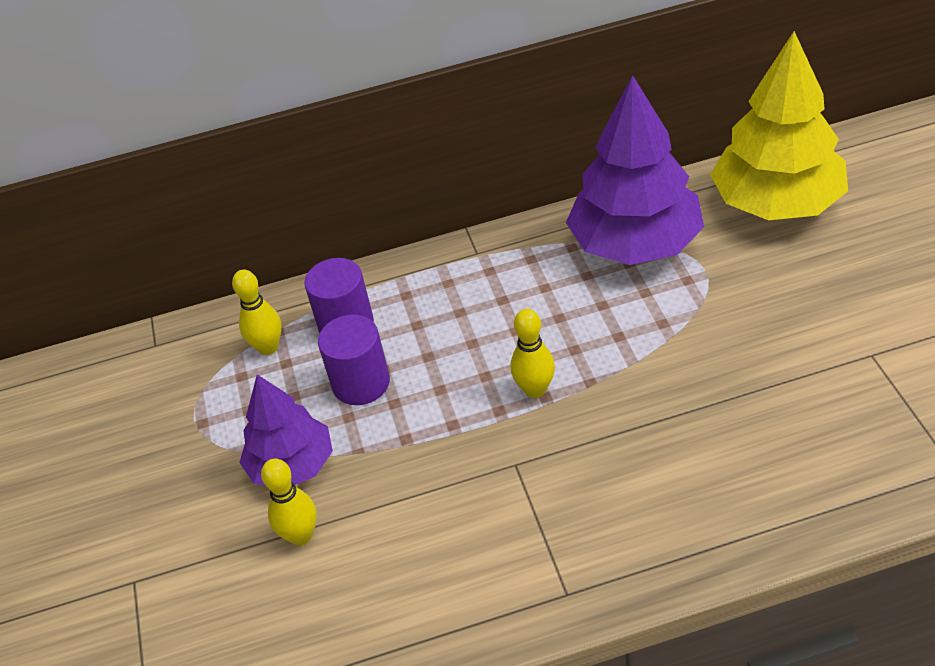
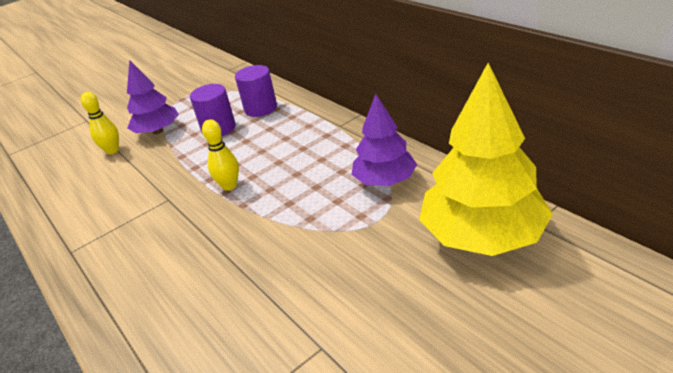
camera: 65 degrees right, 10 degrees down
(268, 347) = (236, 95): yellow bowling pin -> none
(635, 244) = (384, 180): purple tree -> purple tree, size x0.62

